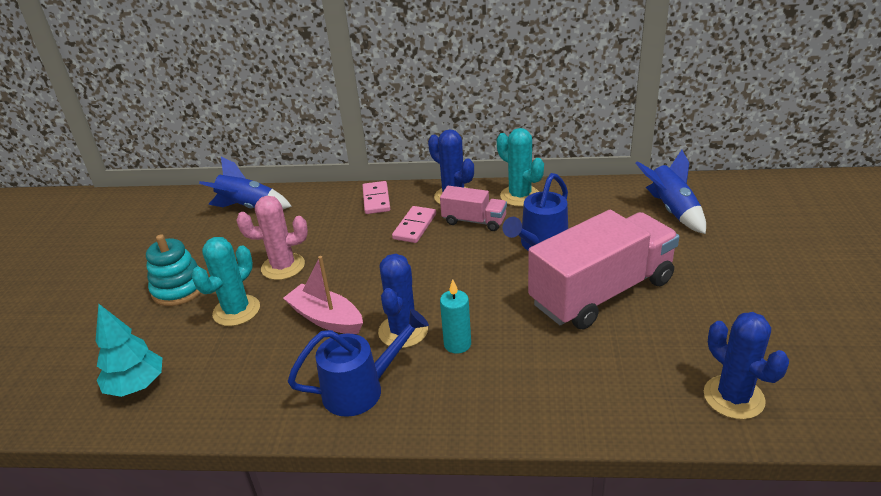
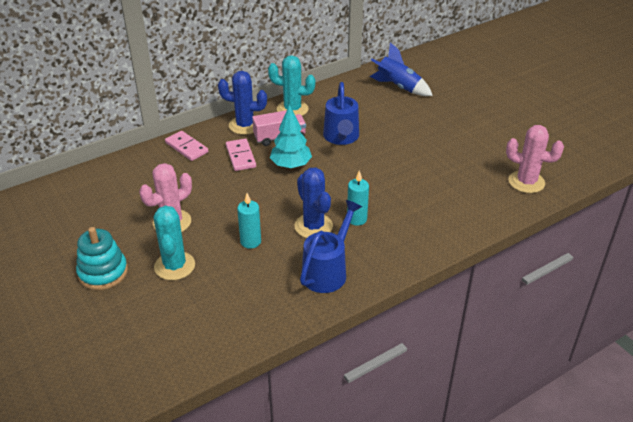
camera: 40 degrees left, 5 degrees up
(136, 386) = (162, 347): turquoise tree -> turquoise tree (291, 165)
(248, 207) = (79, 191): blue rocket -> none
(326, 318) = (250, 241): pink boat -> turquoise candle
(602, 292) = (408, 153): pink truck -> none
(733, 397) = (526, 182): blue cactus -> pink cactus

